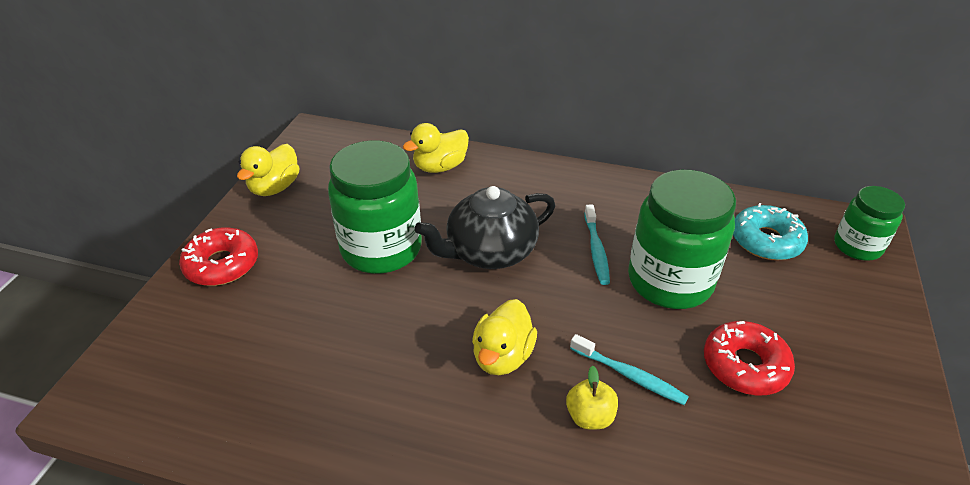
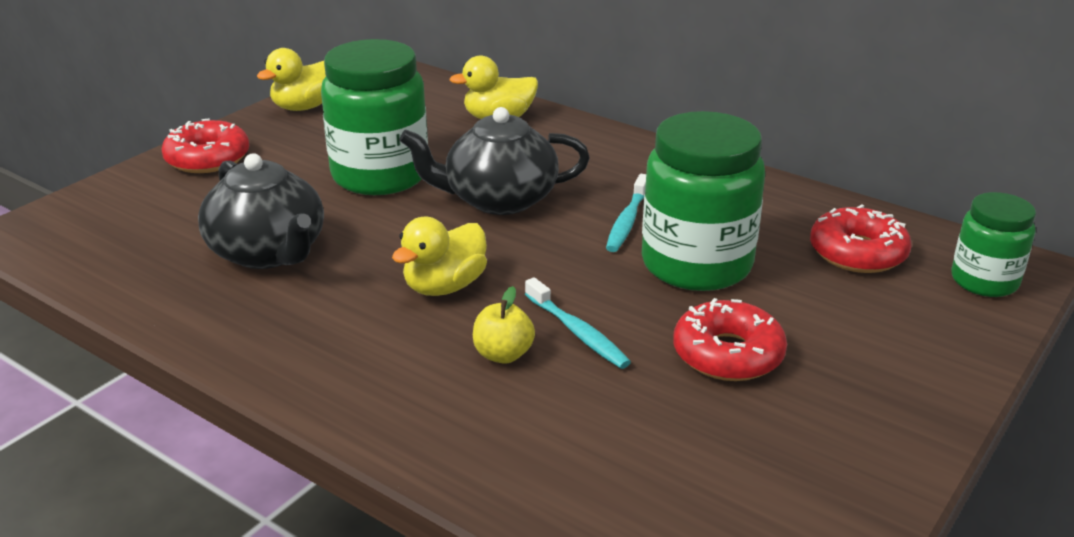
camera: 20 degrees right, 10 degrees down
(337, 359) = (269, 252): none -> black teapot
(766, 241) = (857, 253): turquoise donut -> red donut

